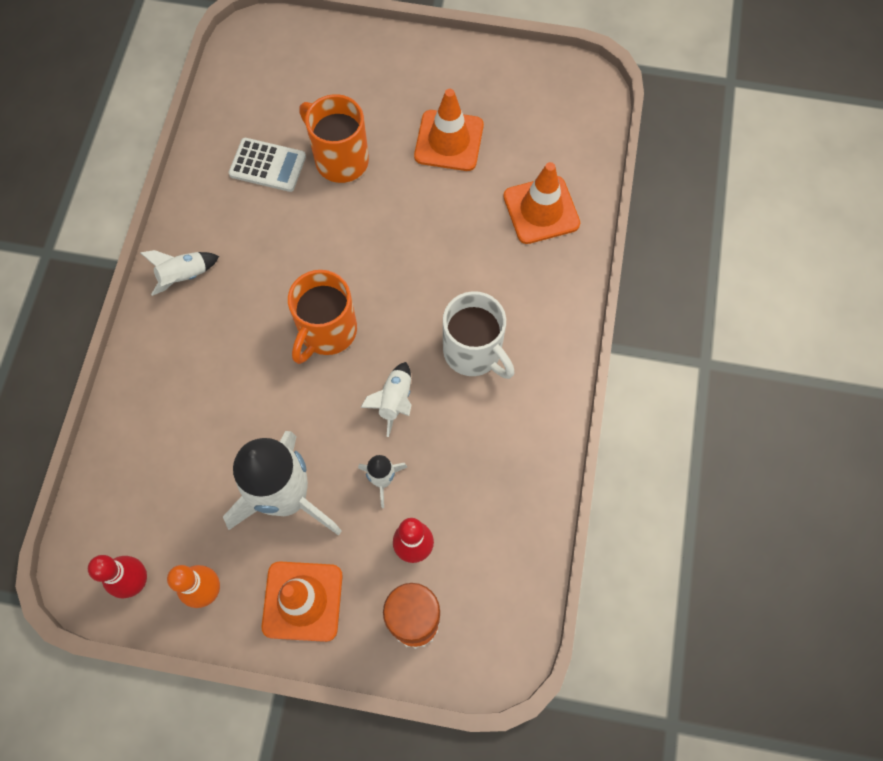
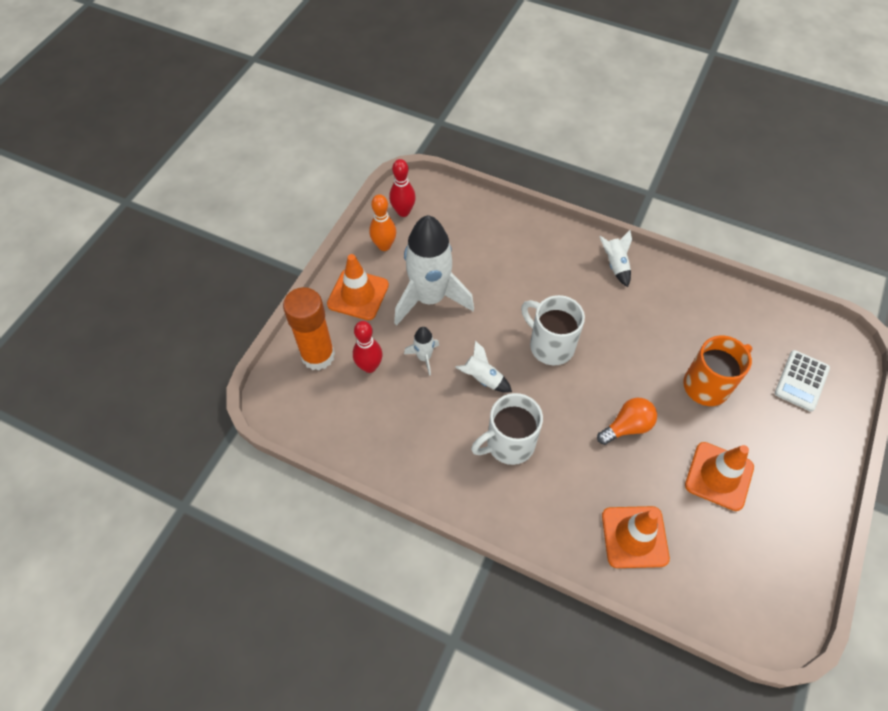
camera: 105 degrees right, 10 degrees down
(267, 165) = (707, 332): white calculator -> white calculator (801, 381)
(327, 332) = (550, 345): orange mug -> white mug
(415, 233) = (627, 426): none -> orange light bulb

